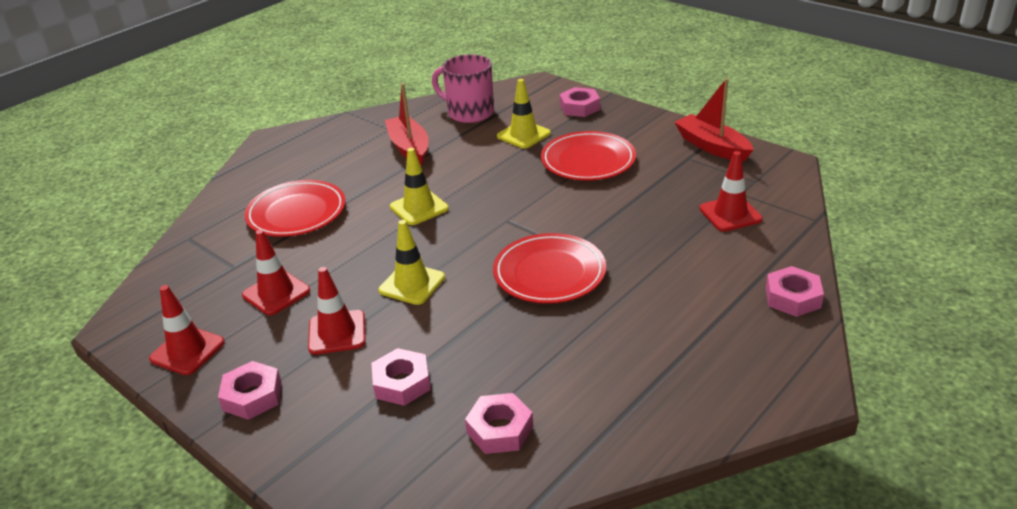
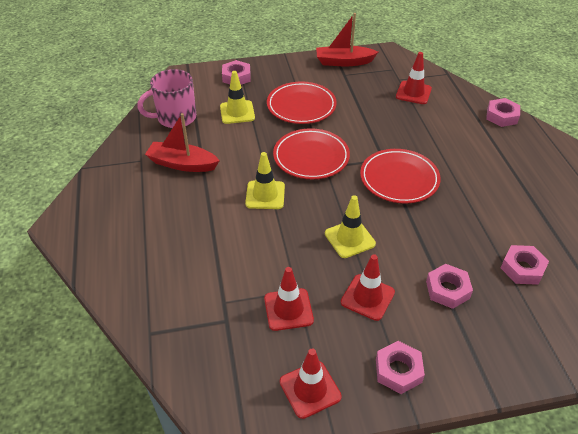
camera: 55 degrees left, 10 degrees up
(296, 213) = (195, 256): red plate -> red plate (311, 157)

